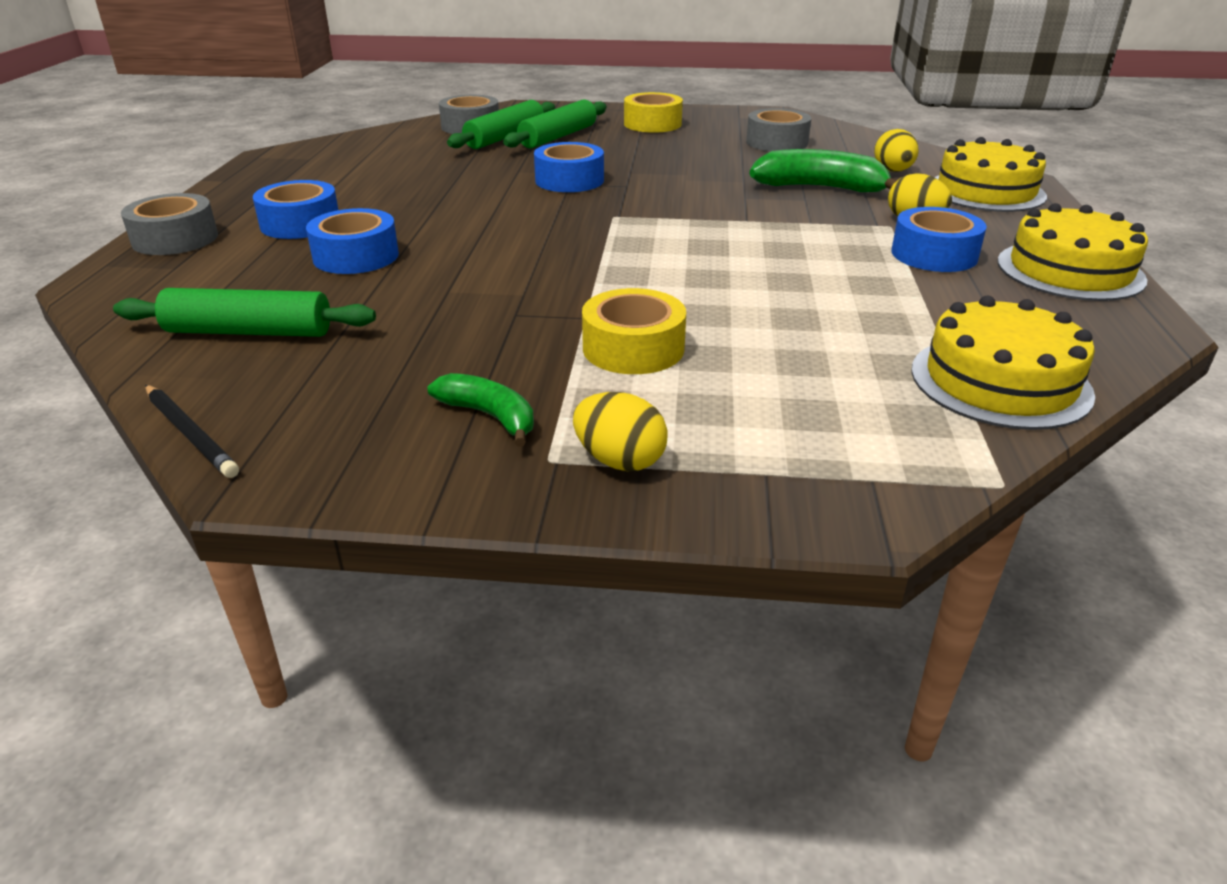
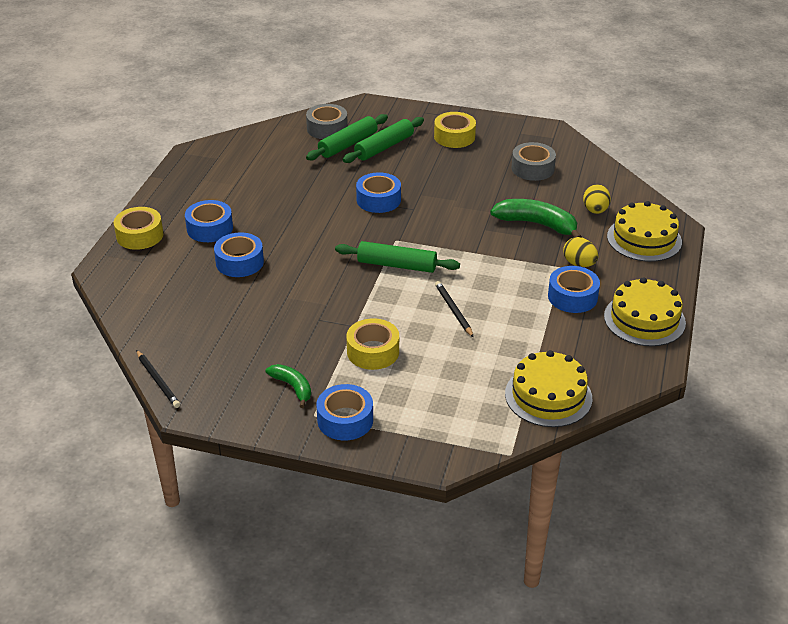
camera: 10 degrees right, 5 degrees up
(175, 239) = (140, 235): grey tape -> yellow tape
(249, 332) = (182, 317): green rolling pin -> green rolling pin (397, 265)
(619, 461) = (345, 420): yellow egg -> blue tape
(751, 284) = (454, 310): none -> black pencil

